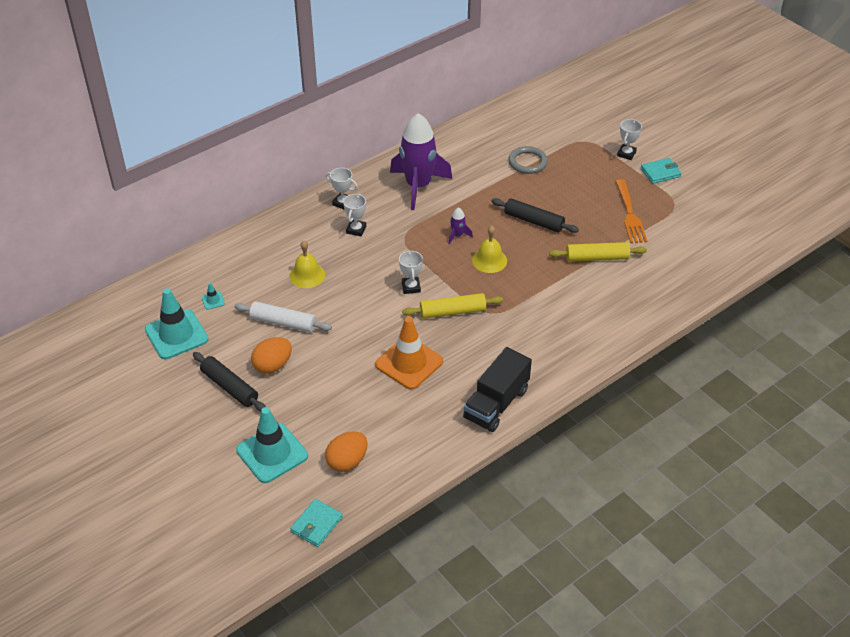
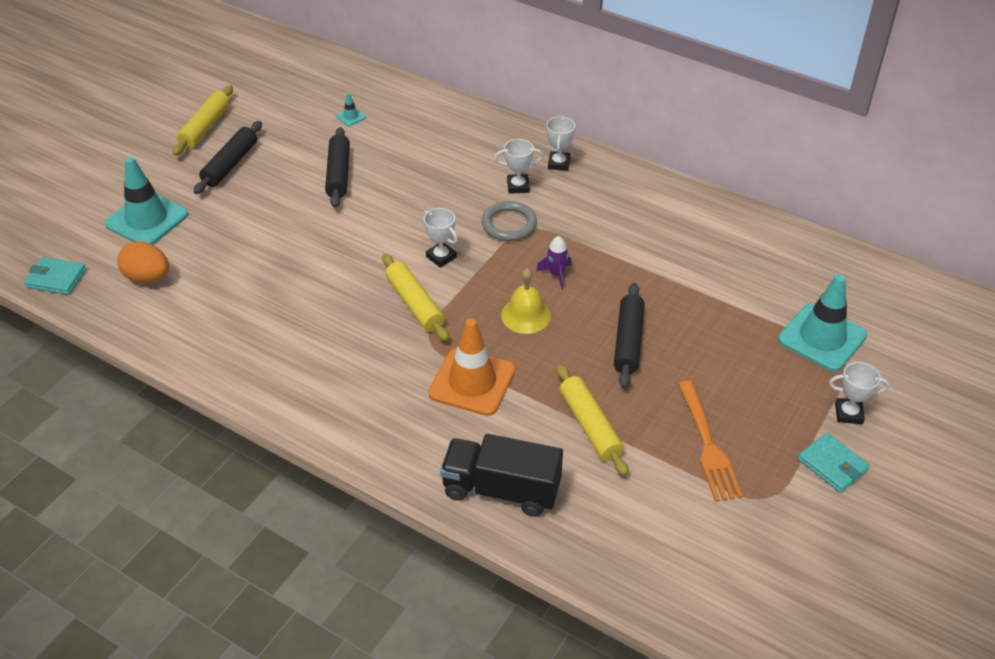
camera: 70 degrees right, 0 degrees up
(166, 396) = (205, 127): none -> yellow rolling pin
(176, 334) = (291, 108): turquoise traffic cone -> turquoise traffic cone (822, 337)
(273, 365) = (271, 185): orange egg -> none
(283, 322) = (339, 174): white rolling pin -> black rolling pin
(307, 275) = (421, 170): yellow bell -> none
(409, 363) = (312, 288): orange traffic cone -> orange traffic cone (472, 382)
(411, 287) = (441, 257): white trophy -> white trophy turned 75 degrees clockwise
(418, 186) = (629, 216): purple rocket -> none
(496, 404) = (271, 382): black truck -> black truck (501, 489)
(527, 162) = (749, 307): grey ring -> grey ring (509, 224)
(629, 214) = (707, 445): orange fork -> orange fork turned 75 degrees counterclockwise

